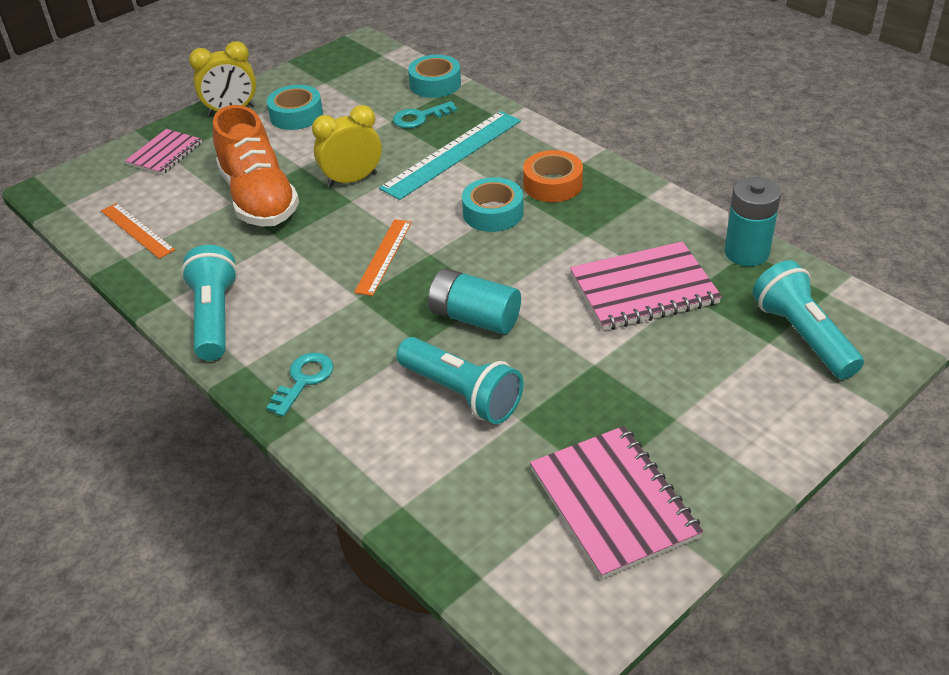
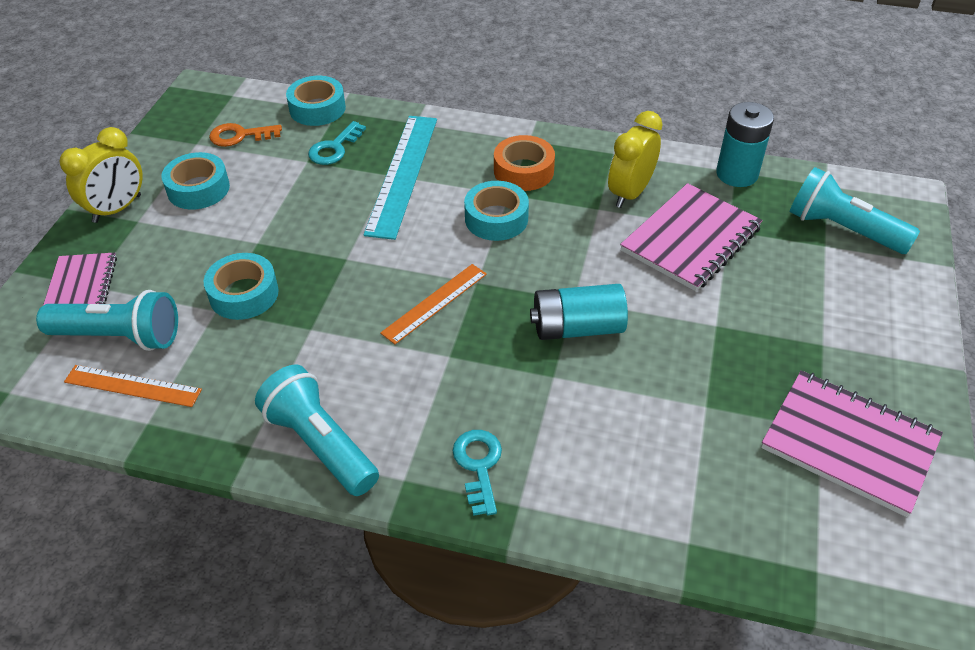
camera: 35 degrees left, 5 degrees up
(259, 198) = (244, 294): orange shoe -> turquoise tape
(352, 180) = (326, 237): yellow clock -> yellow clock (630, 193)
(360, 86) = (240, 136): none -> orange key
(384, 256) = (435, 303): orange ruler -> orange ruler turned 60 degrees clockwise
(461, 394) = (636, 407): turquoise flashlight -> turquoise flashlight (119, 336)

